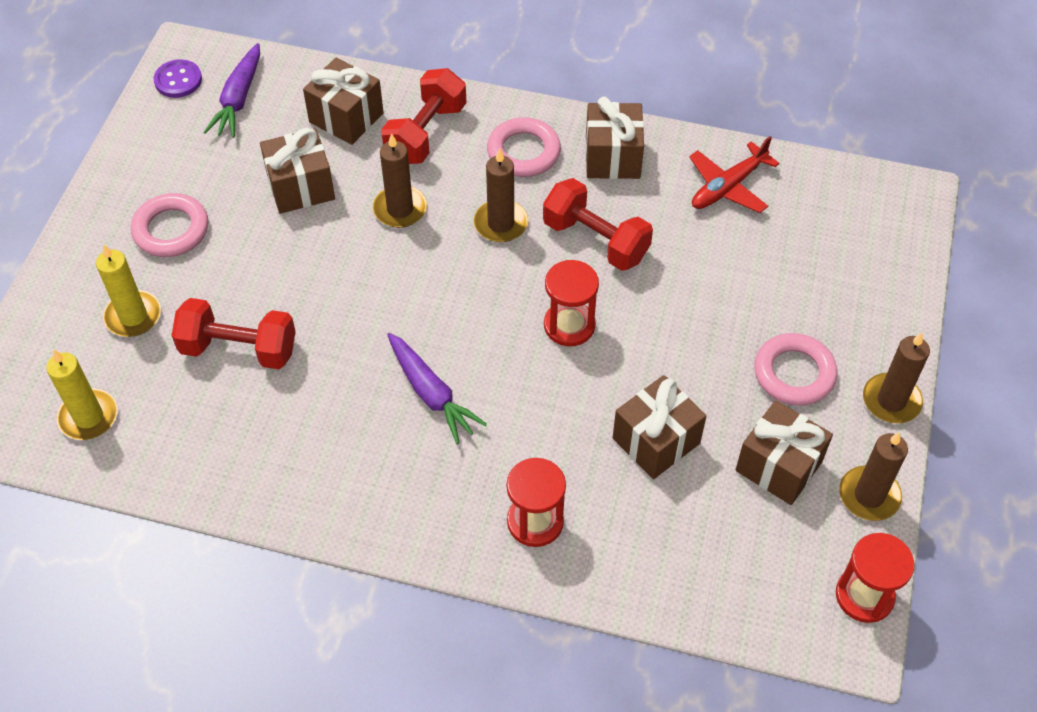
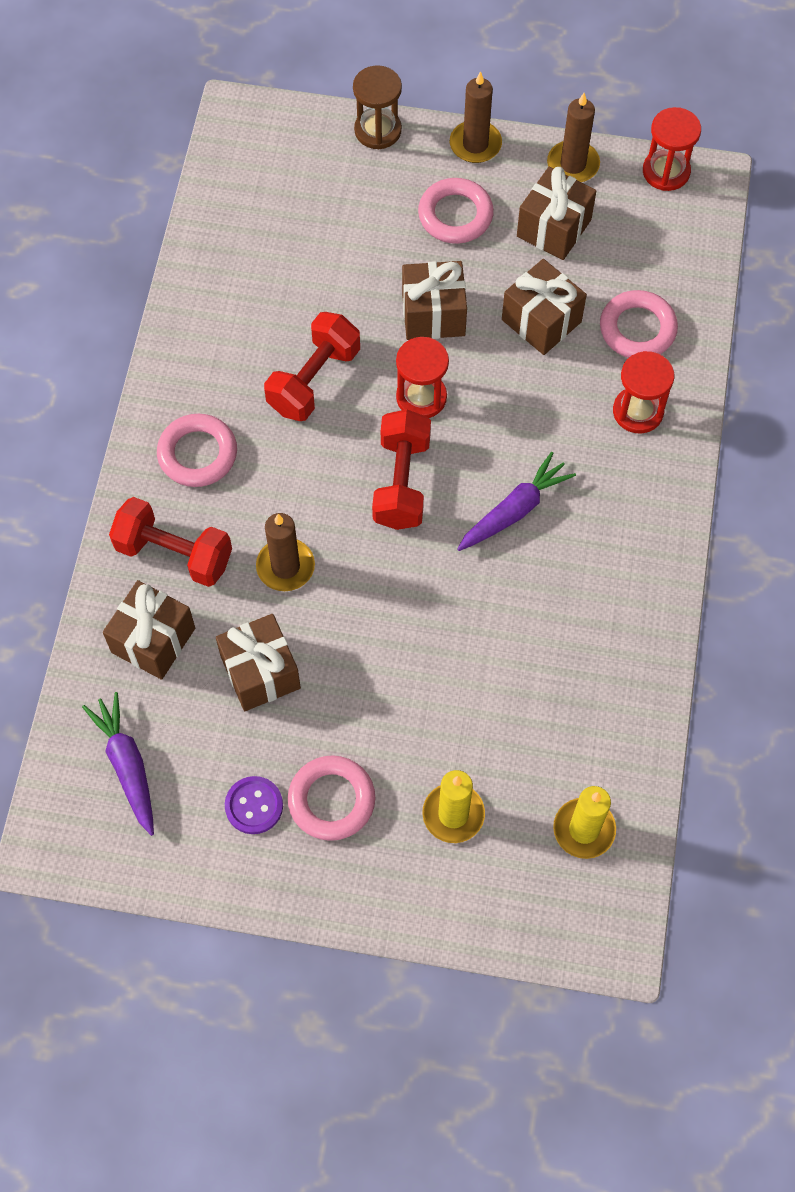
camera: 95 degrees left, 10 degrees up
(178, 80) = (97, 843): purple button -> purple button (254, 806)
(238, 99) = (127, 765): purple carrot -> purple carrot turned 120 degrees counterclockwise
(239, 349) = (483, 697): red dumbbell -> red dumbbell (401, 482)
(501, 223) = (298, 467): brown candle -> none
(612, 157) = (201, 370): brown gift -> brown gift (433, 314)
(641, 535) = (637, 329): none -> pink ring
(728, 186) = (235, 266): red plane -> none
(903, 312) = (378, 130): none -> brown hourglass

